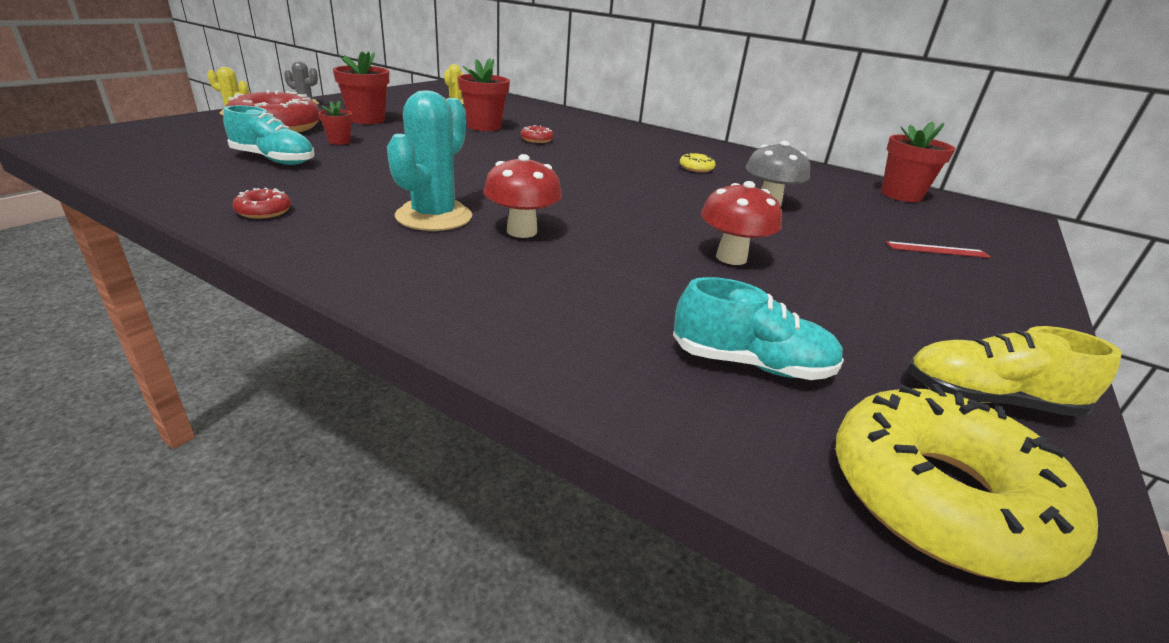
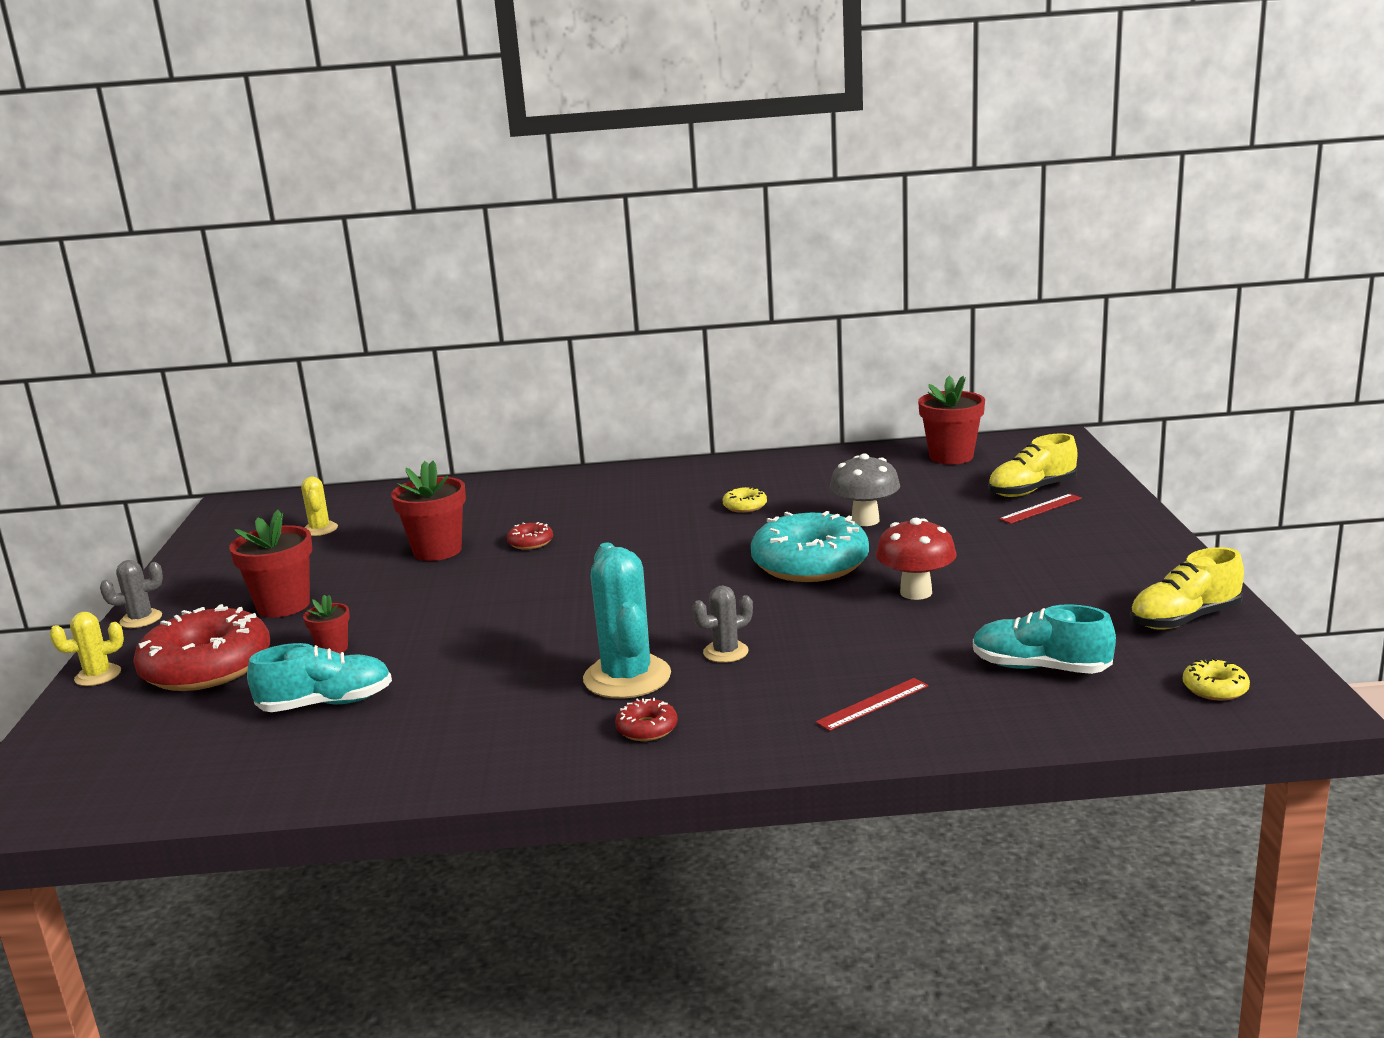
camera: 30 degrees left, 10 degrees down
(264, 211) = (469, 752): red donut -> red donut (647, 728)
(522, 231) = (725, 652): red mushroom -> grey cactus
(551, 314) = (872, 704): none -> red ruler
(681, 210) = (810, 563): none -> turquoise donut
(750, 364) = (1040, 668): turquoise shoe -> turquoise shoe turned 135 degrees counterclockwise
(940, 498) = (1215, 688): yellow donut -> yellow donut, size x0.42
(945, 236) = (1032, 490): none -> yellow shoe

